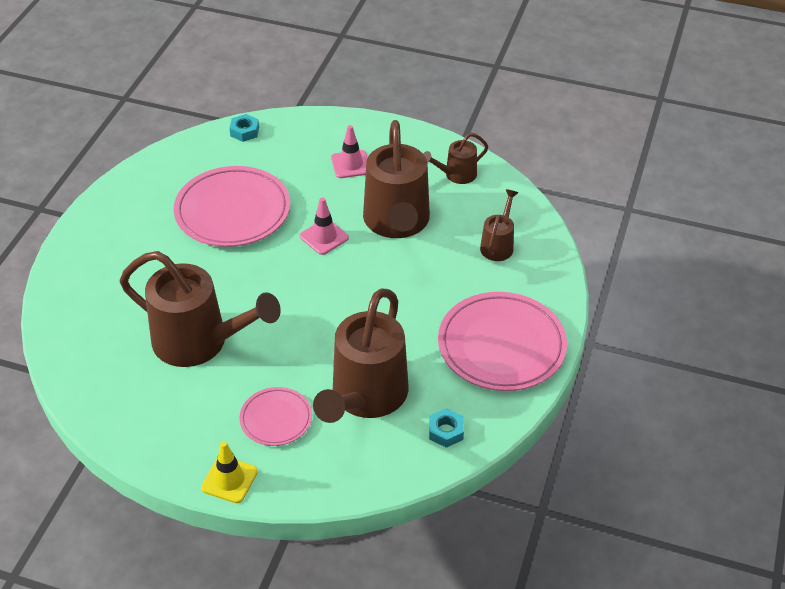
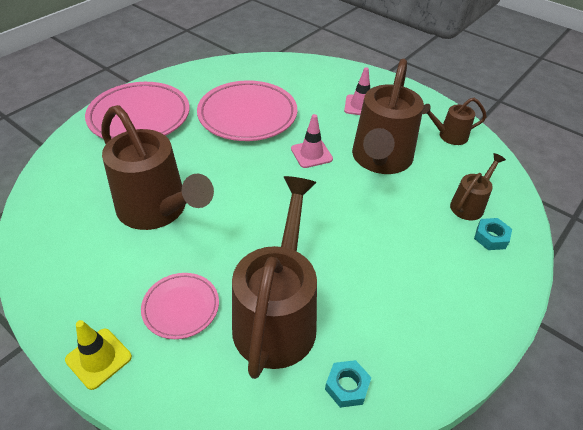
camera: 20 degrees right, 0 degrees up
(244, 131) = (288, 64): turquoise nut -> turquoise nut (491, 237)
(365, 398) = (278, 315): brown watering can -> brown watering can turned 150 degrees clockwise
(501, 346) = (442, 307): pink plate -> pink plate (139, 117)

